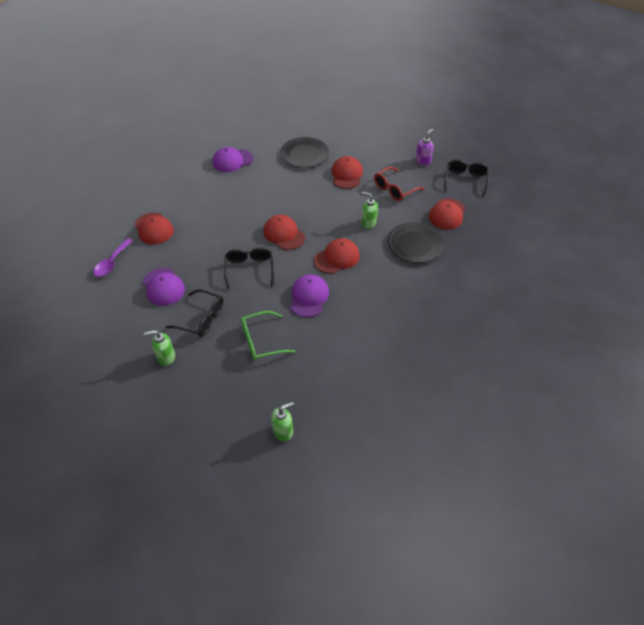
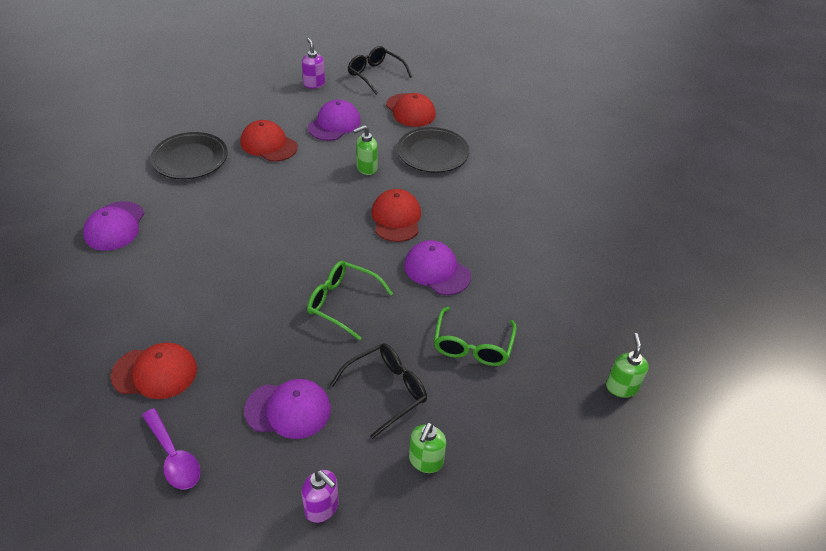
camera: 60 degrees left, 5 degrees down
(114, 329) = (322, 508): none -> purple soap dispenser
(249, 269) = (342, 302): black glasses -> green glasses
(284, 234) = (312, 243): red cap -> none
(394, 189) = (334, 124): red glasses -> purple cap

